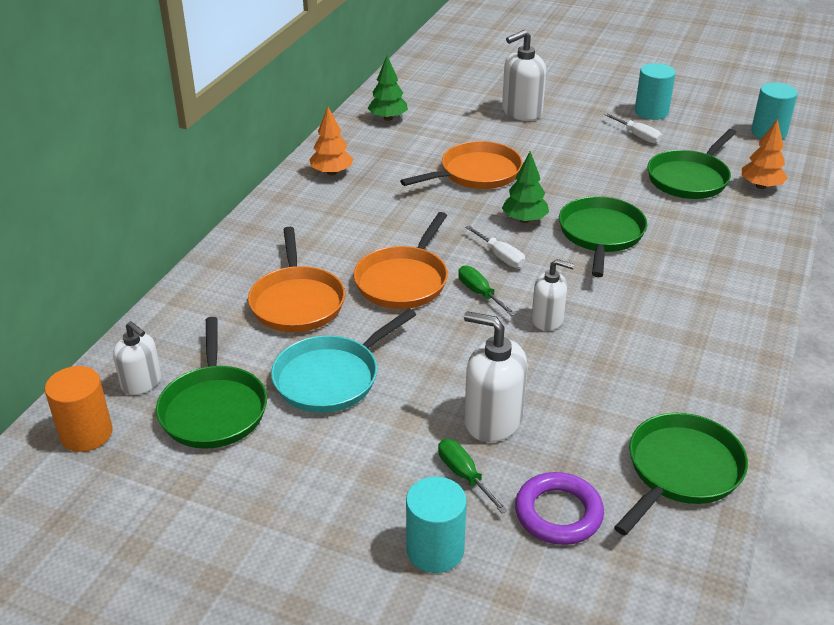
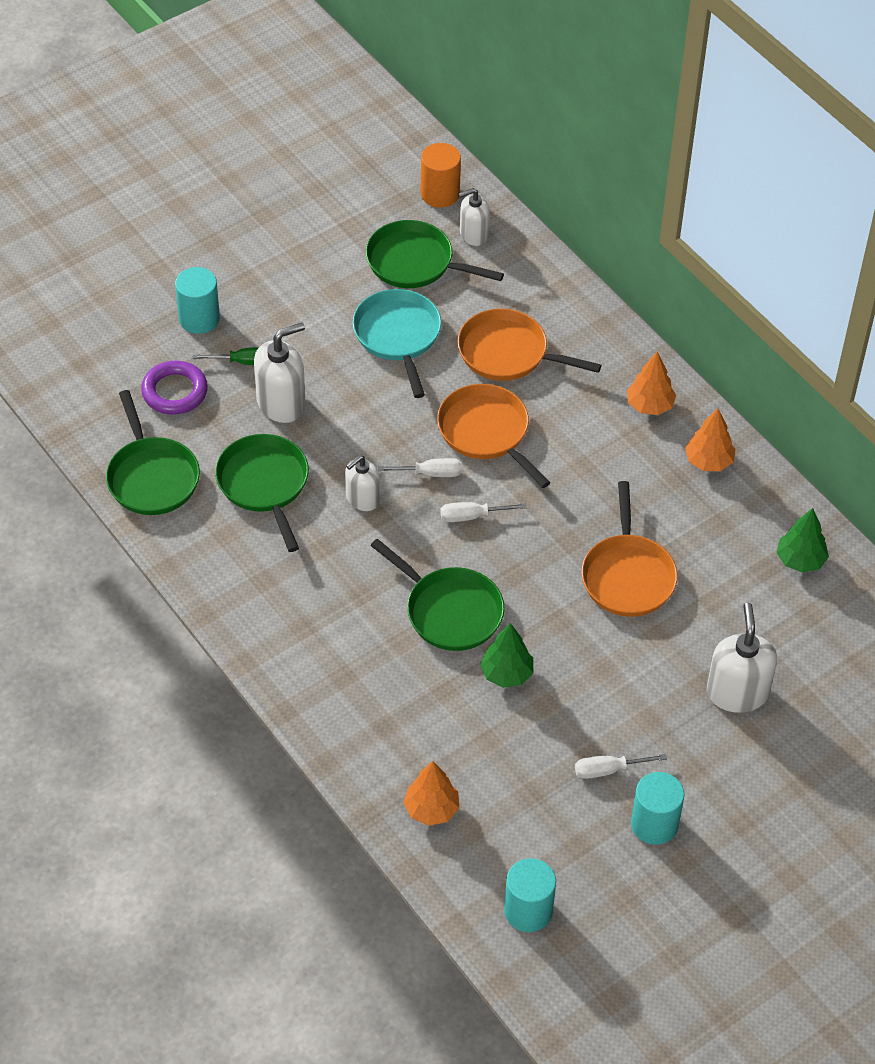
camera: 120 degrees right, 15 degrees up
(296, 212) = (649, 405): none -> orange tree
(480, 294) = (430, 473): green screwdriver -> white screwdriver
(524, 220) = (516, 567): green tree -> green tree (506, 674)
(689, 178) = (490, 755): green pan -> green pan (264, 484)

